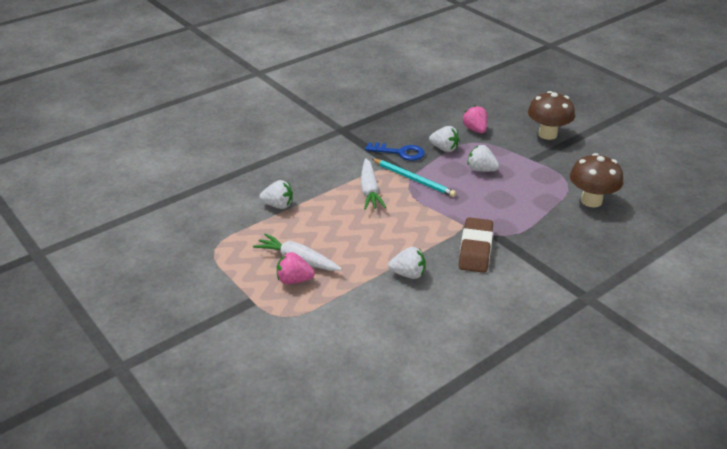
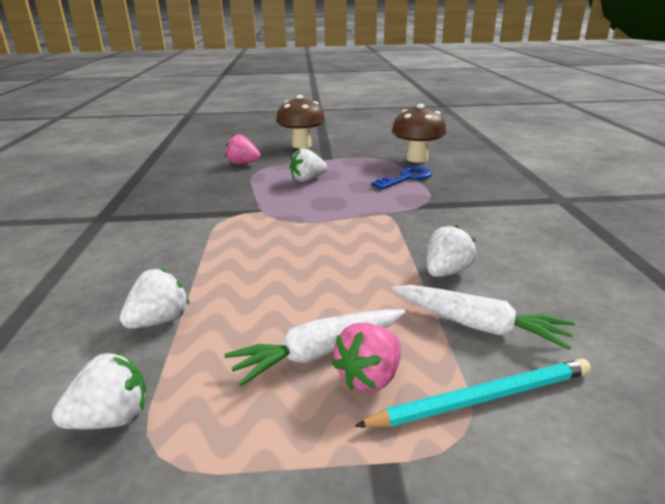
camera: 55 degrees left, 10 degrees down
(369, 190) = (246, 241): white carrot -> white carrot (478, 326)
(400, 152) = (210, 203): blue key -> blue key (406, 178)
(414, 179) = (269, 211): turquoise pencil -> turquoise pencil (483, 398)
(444, 149) = (245, 183): white strawberry -> white strawberry (111, 419)
(475, 249) = (436, 221): brown eraser -> none

